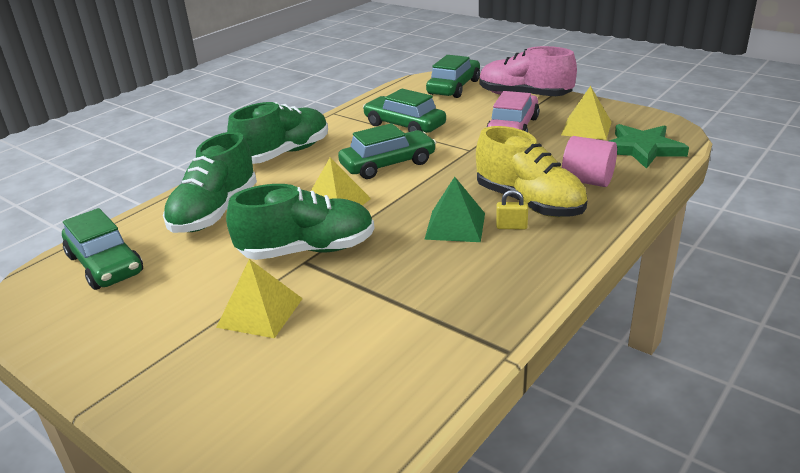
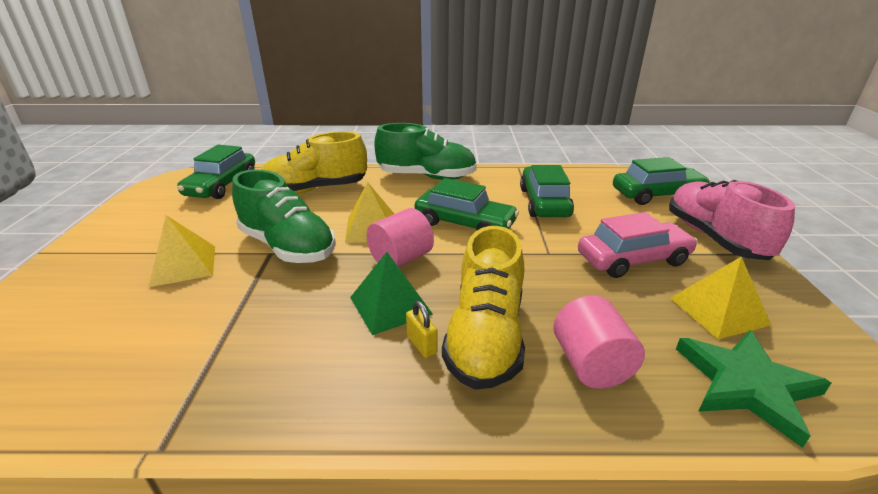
camera: 50 degrees right, 0 degrees up
(215, 212) = (315, 190): green shoe -> yellow shoe
(401, 204) = (401, 259): none -> pink cylinder

